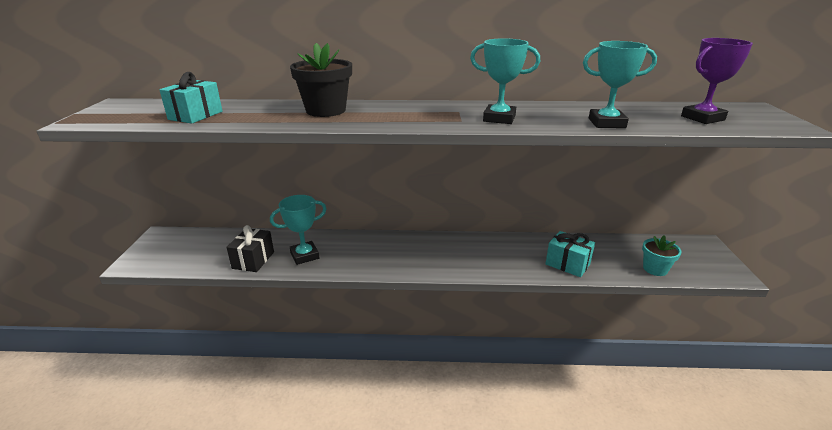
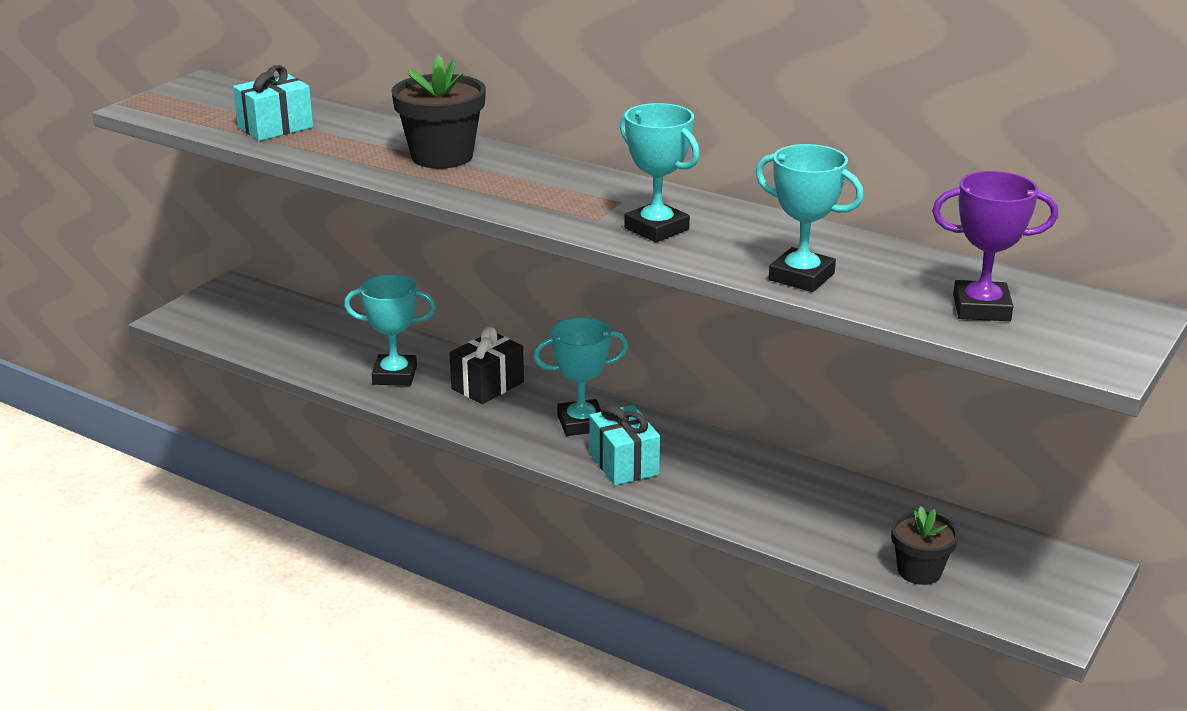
camera: 30 degrees right, 0 degrees up
(253, 260) = (323, 360): black gift -> black gift (487, 385)
(429, 249) = (581, 423): none -> turquoise trophy
(567, 264) = (776, 514): turquoise gift -> turquoise gift (624, 463)
(655, 269) = (919, 571): turquoise flower pot -> black flower pot

